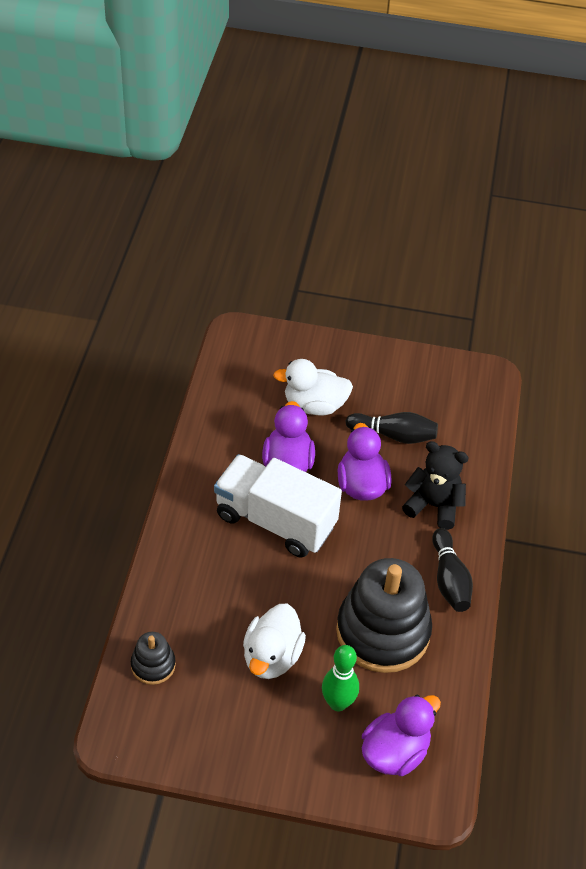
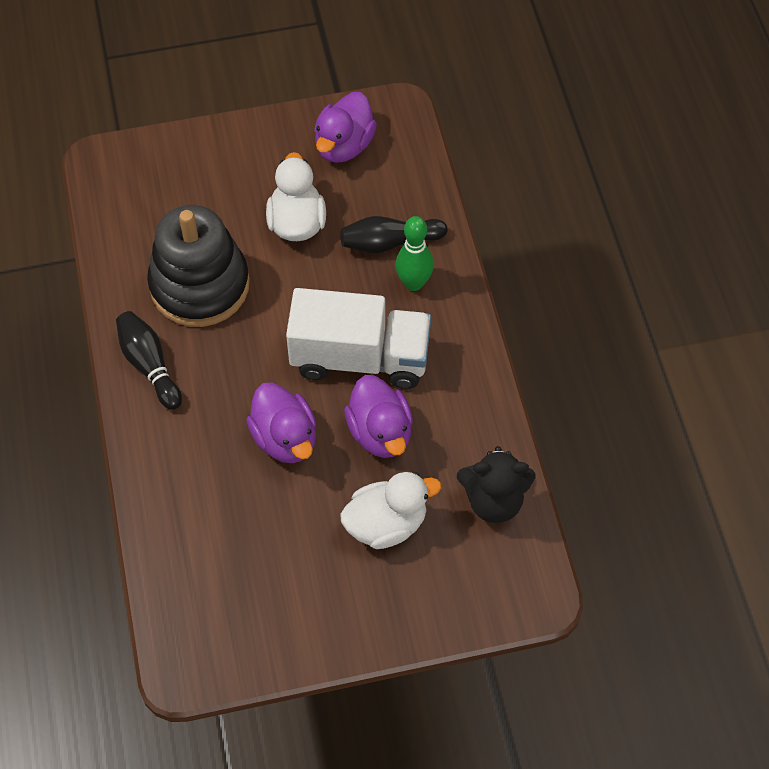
camera: 160 degrees right, 10 degrees up
(153, 665) = (401, 176): black stacking toy -> none
(338, 703) = (217, 206): green bowling pin -> green bowling pin (413, 283)
(394, 435) = (273, 521): black bowling pin -> black bowling pin (389, 242)
(395, 752) = (149, 186): purple duck -> purple duck (344, 146)
(433, 506) = (194, 445): black teddy bear -> black teddy bear (494, 501)

